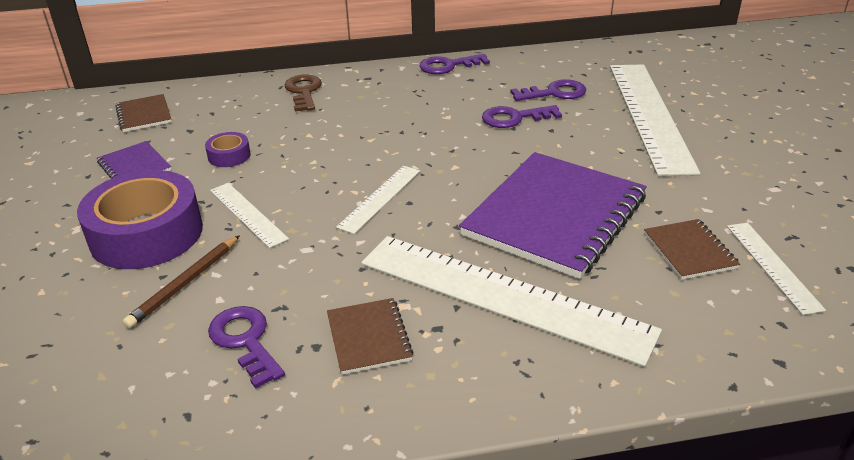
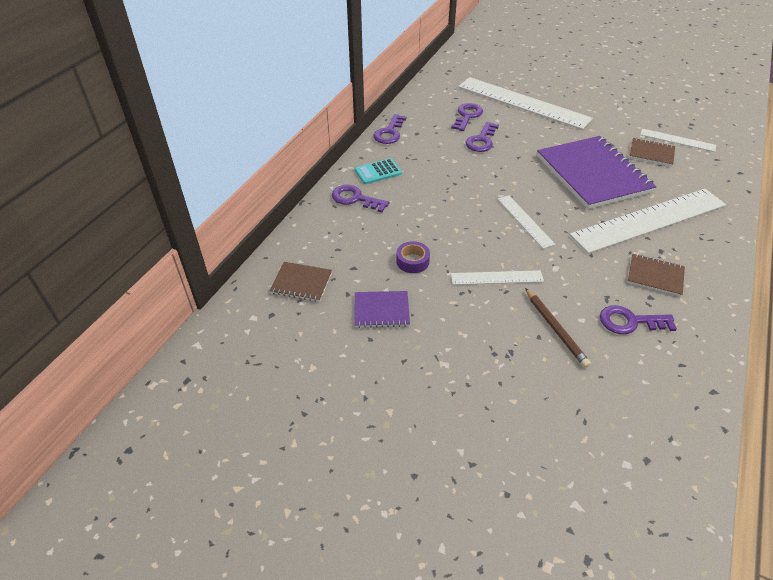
camera: 55 degrees left, 10 degrees up
(146, 234) = (482, 330): purple tape -> none
(303, 92) = (355, 199): brown key -> purple key
(366, 86) = (378, 172): none -> turquoise calculator

